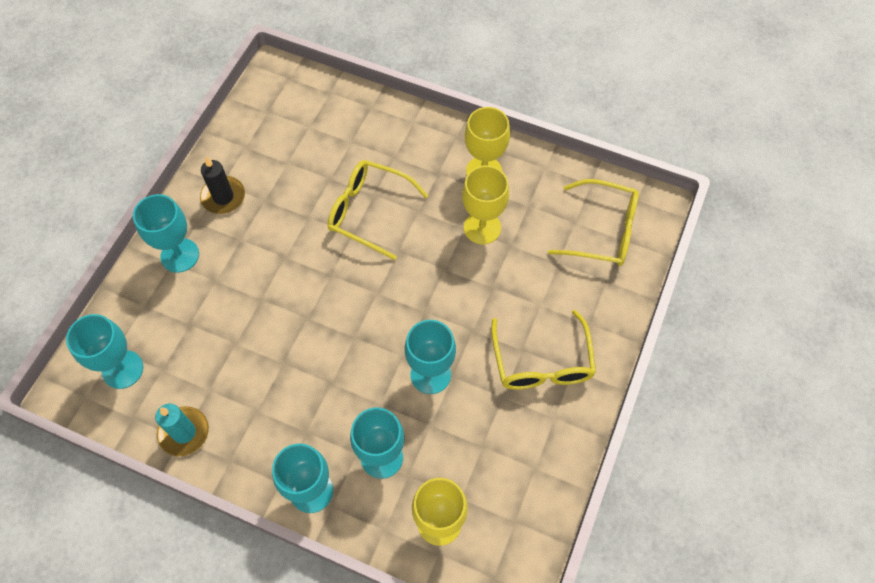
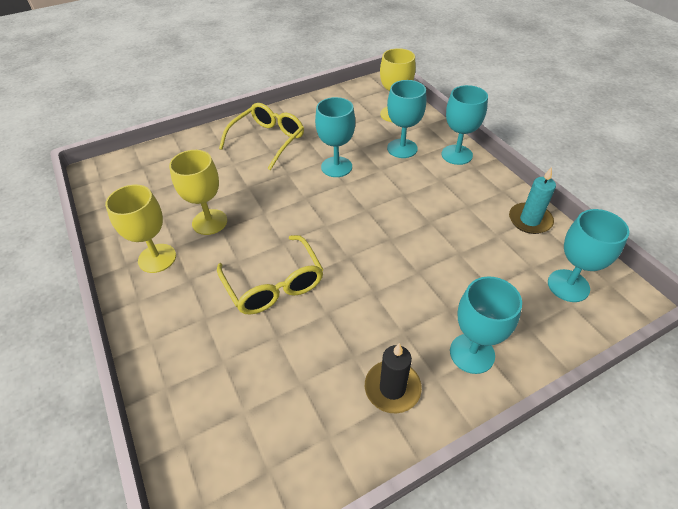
camera: 140 degrees left, 15 degrees down
(603, 231) = (144, 176): yellow glasses -> none

